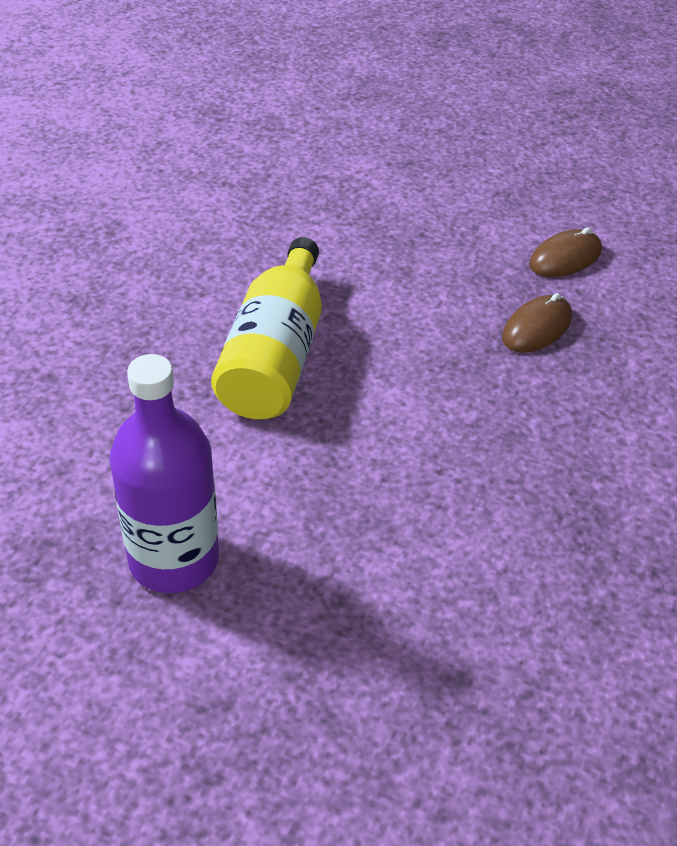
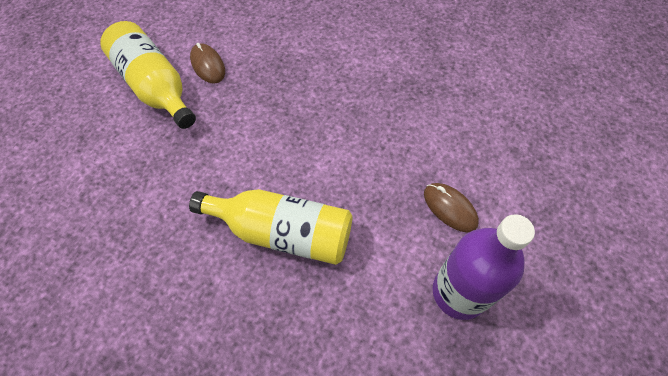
camera: 85 degrees left, 15 degrees up
(508, 212) = (155, 87): none -> yellow bottle
(536, 328) = (269, 88): brown mouse -> brown mouse (450, 208)

